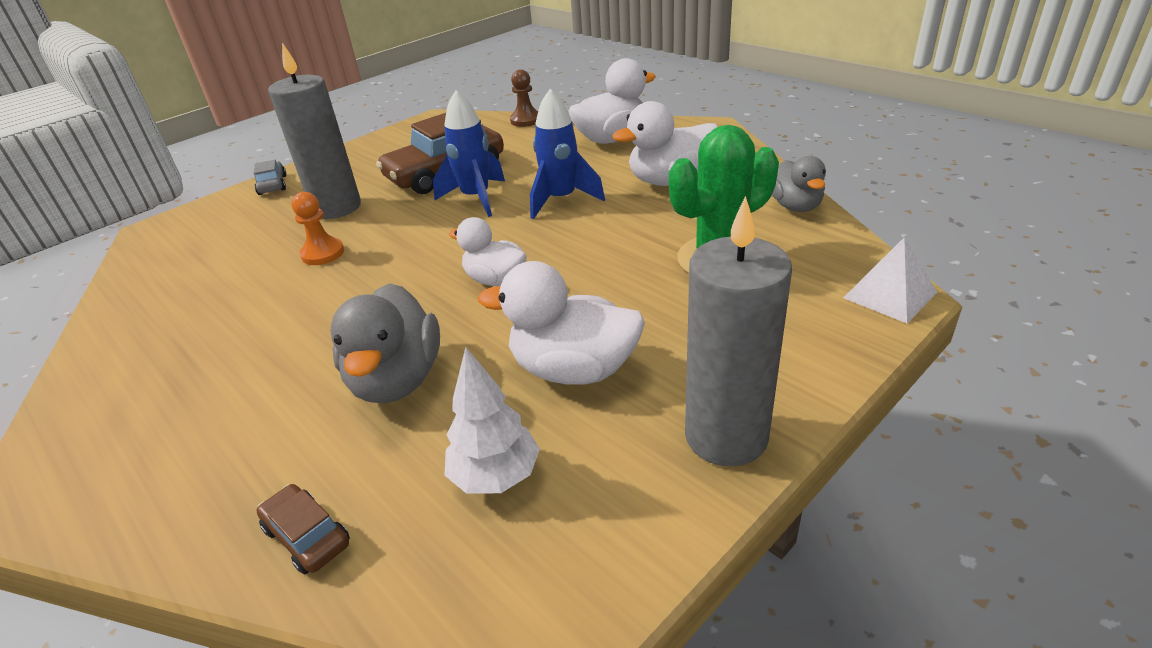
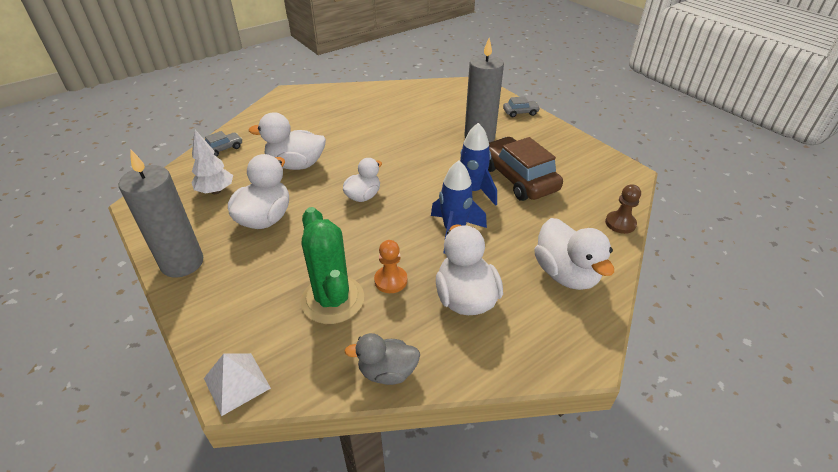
camera: 95 degrees right, 5 degrees up
(307, 536) = (223, 149): brown car -> grey car
(323, 253) = (424, 137): orange pawn -> orange pawn (391, 280)
(397, 379) = (296, 165): grey duck -> white duck

